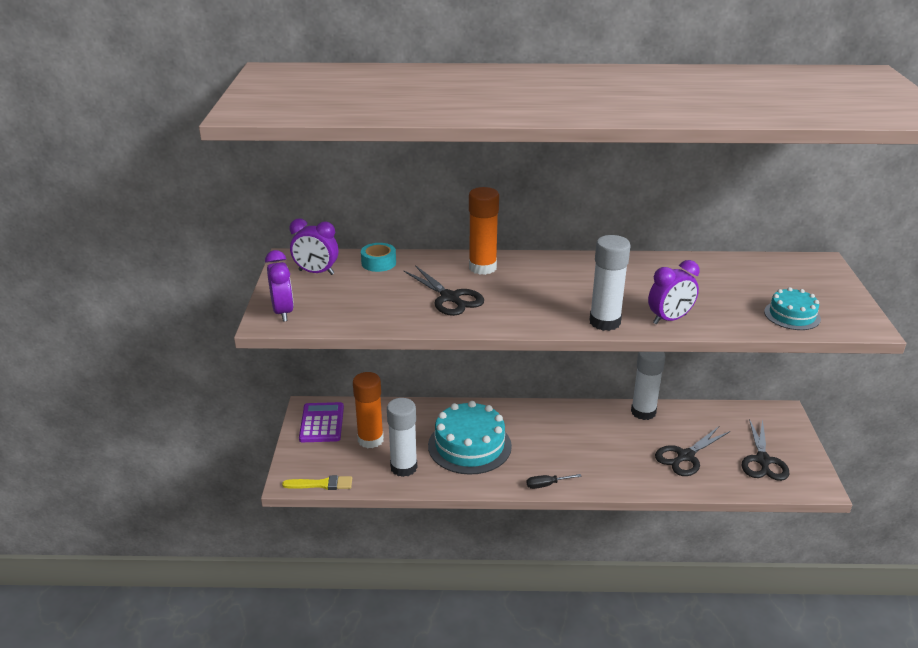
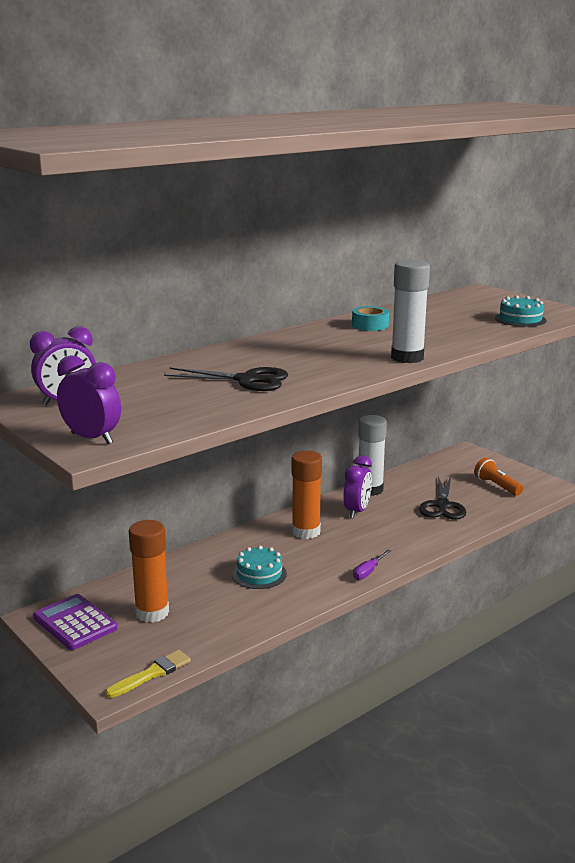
camera: 40 degrees left, 10 degrees down
(378, 263) = (123, 378): turquoise tape -> turquoise tape (370, 325)
(403, 467) = (220, 619): white glue stick -> none
(469, 445) = (259, 574): turquoise cake -> turquoise cake, size x0.55
(482, 267) = (235, 355): orange glue stick -> orange glue stick (306, 532)
(546, 485) = (368, 572): black screwdriver -> purple screwdriver
(669, 319) = (449, 343): purple clock -> purple clock (357, 511)
(763, 461) = (497, 486): black scissors -> orange flashlight

